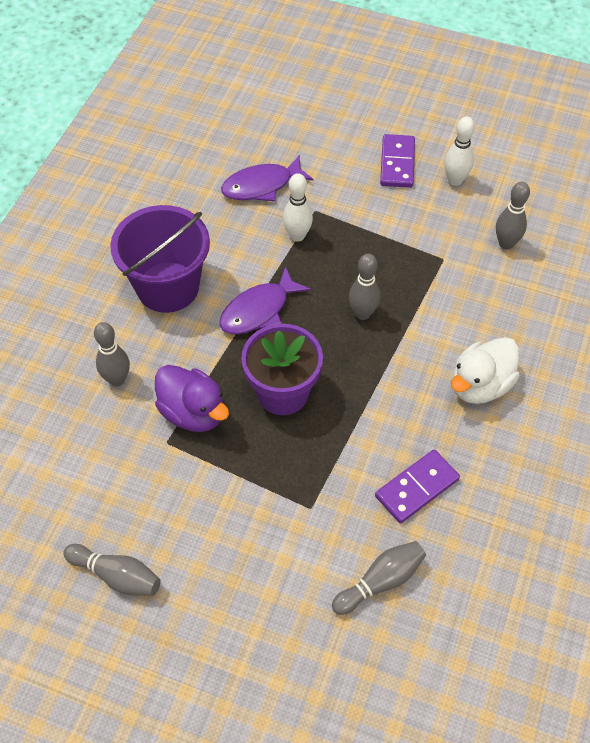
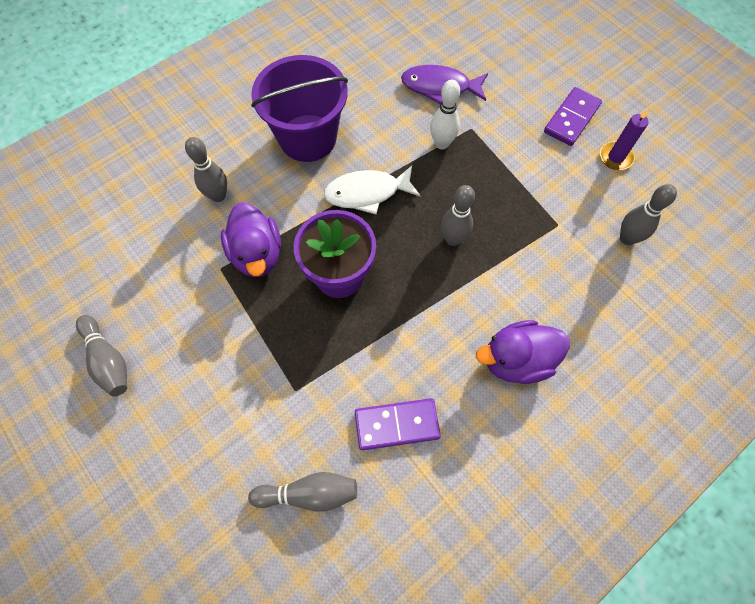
camera: 30 degrees right, 10 degrees up
(259, 310) = (367, 193): purple fish -> white fish
(455, 180) = (615, 157): white bowling pin -> purple candle
(480, 385) = (516, 360): white duck -> purple duck

